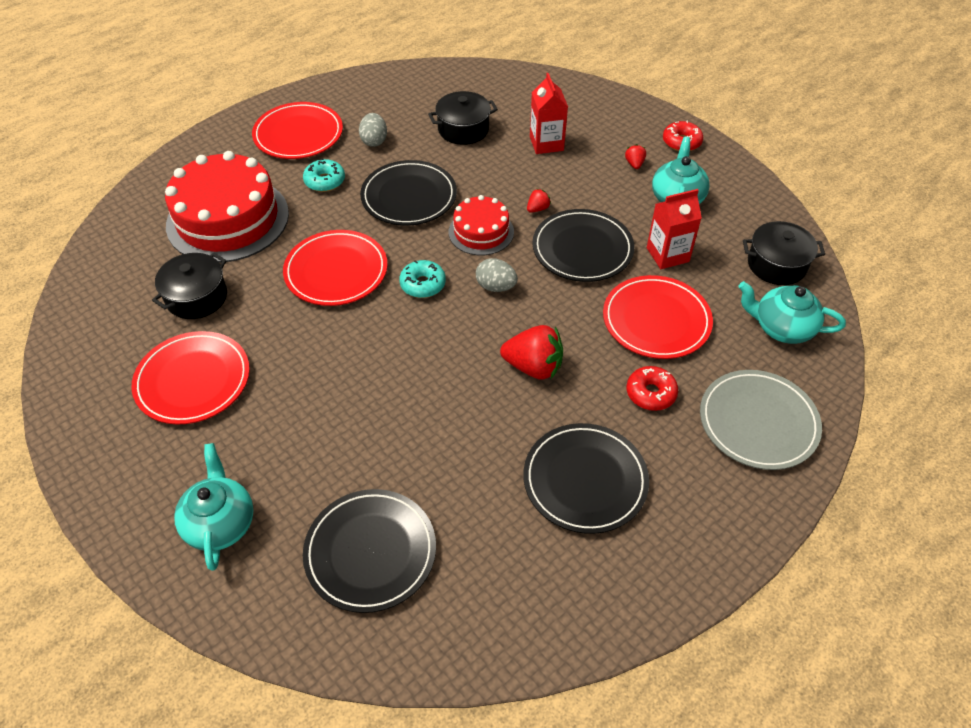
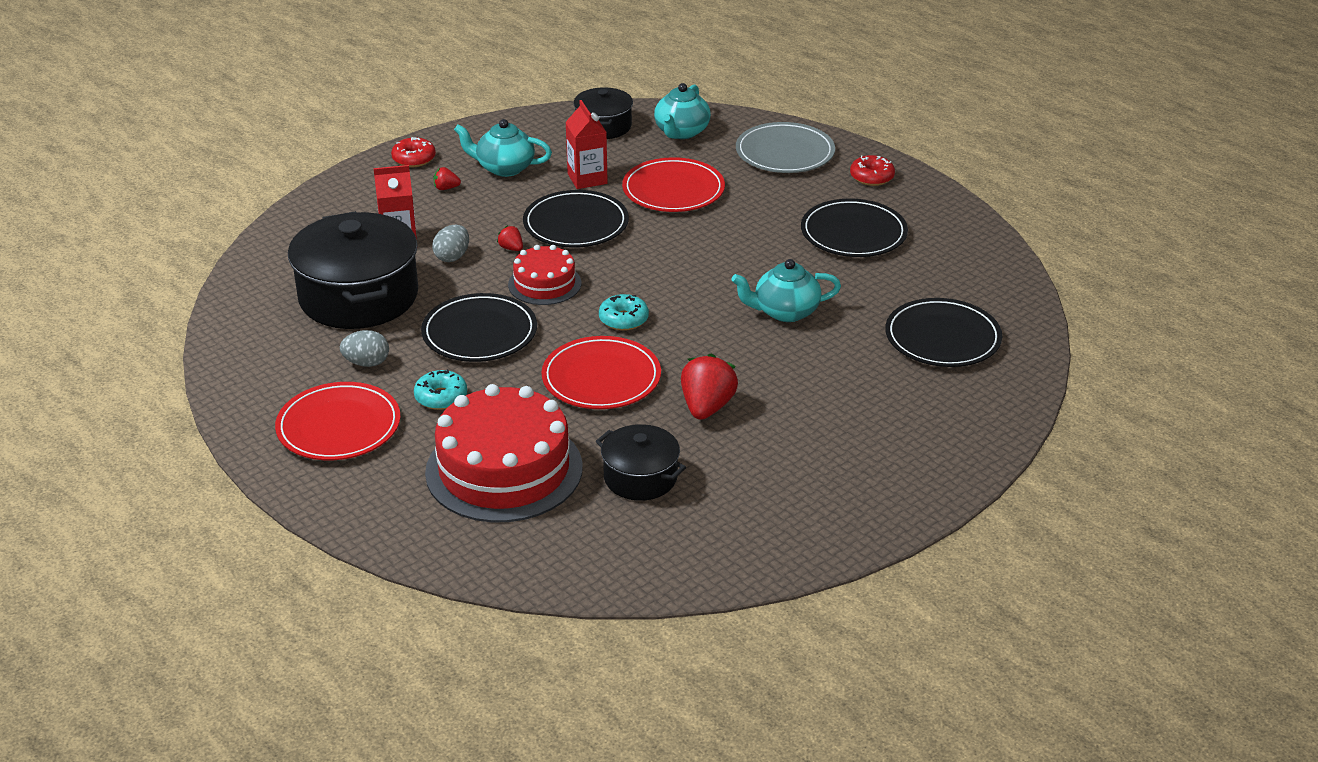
camera: 90 degrees left, 15 degrees down
(193, 380) = (764, 463): red plate -> none
(220, 523) = (931, 424): turquoise teapot -> turquoise teapot (785, 312)
(463, 129) = (358, 297): black pot -> black pot, size x1.84
(496, 287) = (628, 275): grey egg -> grey egg (452, 257)
(533, 367) = (733, 255): red strawberry -> red strawberry (707, 407)
(650, 393) = (759, 198): red donut -> red donut (871, 177)

